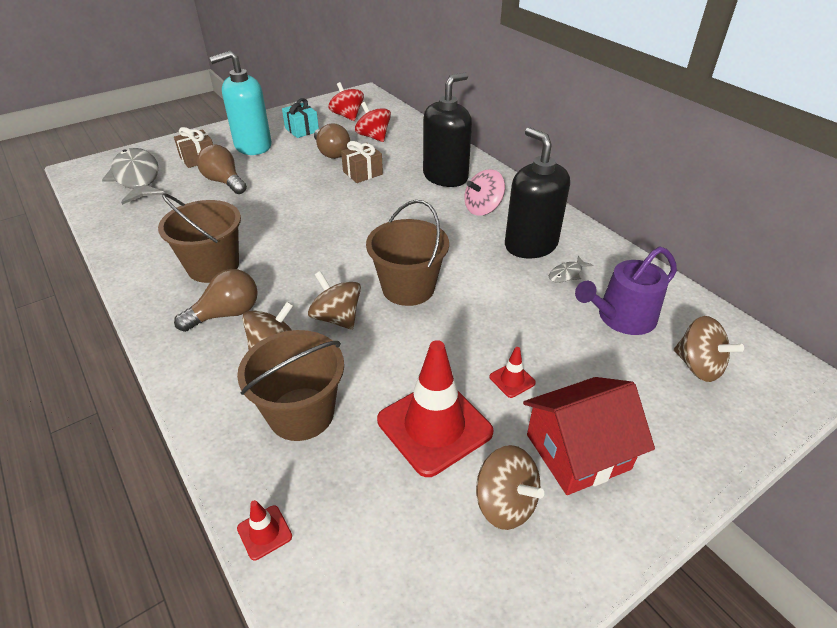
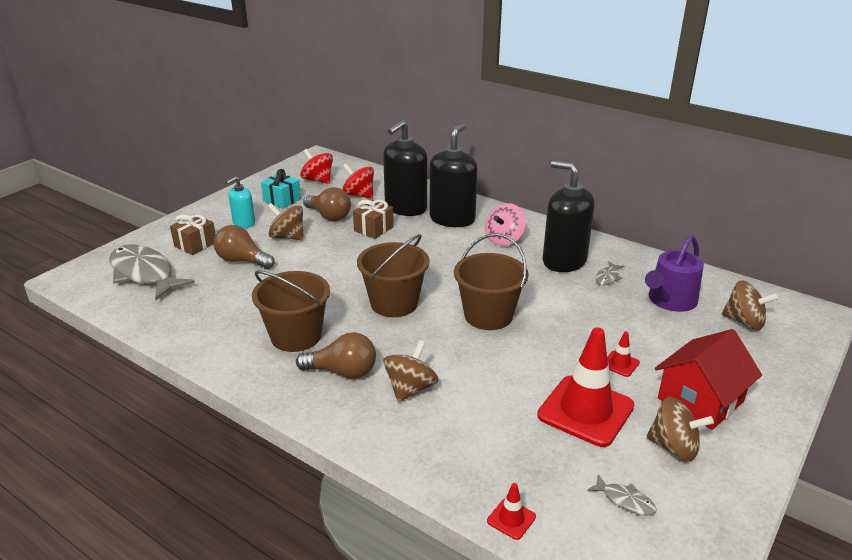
camera: 20 degrees left, 10 degrees down
(226, 314) = (342, 372): brown light bulb -> brown light bulb turned 60 degrees clockwise
(253, 146) = (244, 223): turquoise soap dispenser -> turquoise soap dispenser, size x0.54
(301, 413) = (473, 430): brown bucket -> brown bucket (394, 303)
(337, 318) = (445, 352): brown spinning top -> brown spinning top (287, 237)
(402, 553) = (625, 500): none -> grey fish
(408, 157) = (405, 208): none -> black soap dispenser

